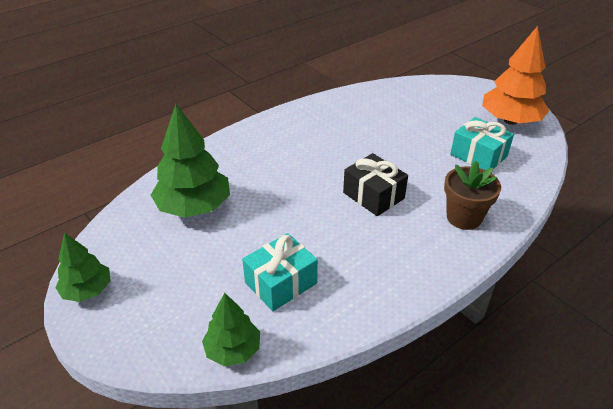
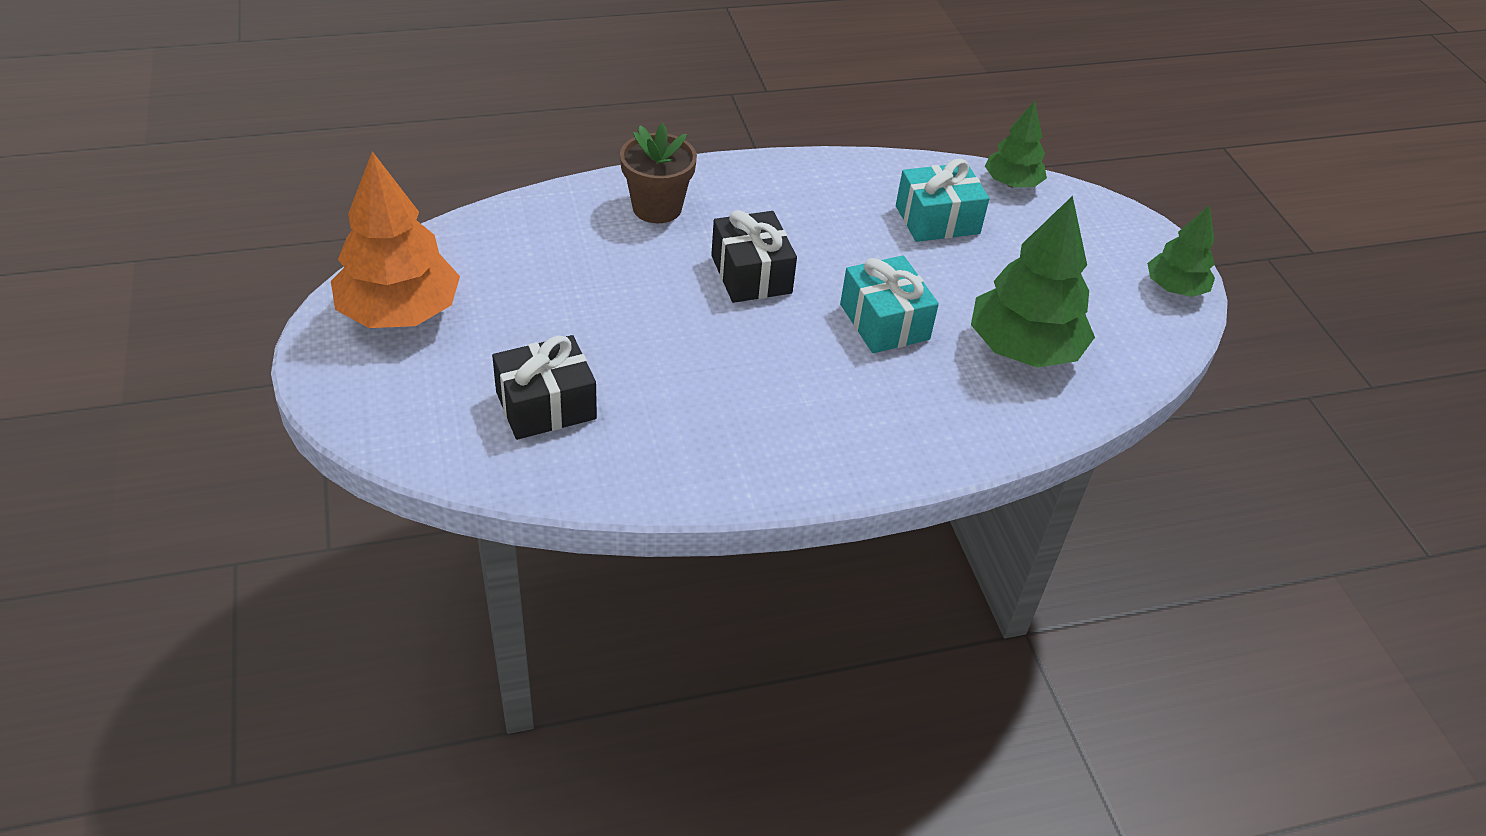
camera: 160 degrees left, 5 degrees up
(408, 109) = (546, 405): none -> black gift
(478, 155) = (534, 275): turquoise gift -> turquoise gift (884, 322)

